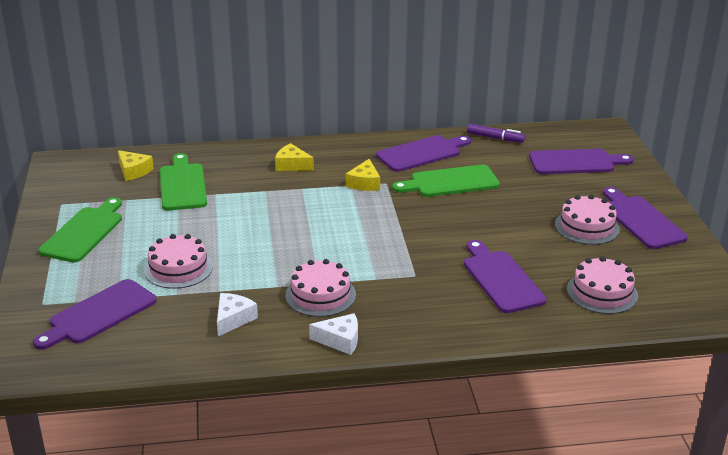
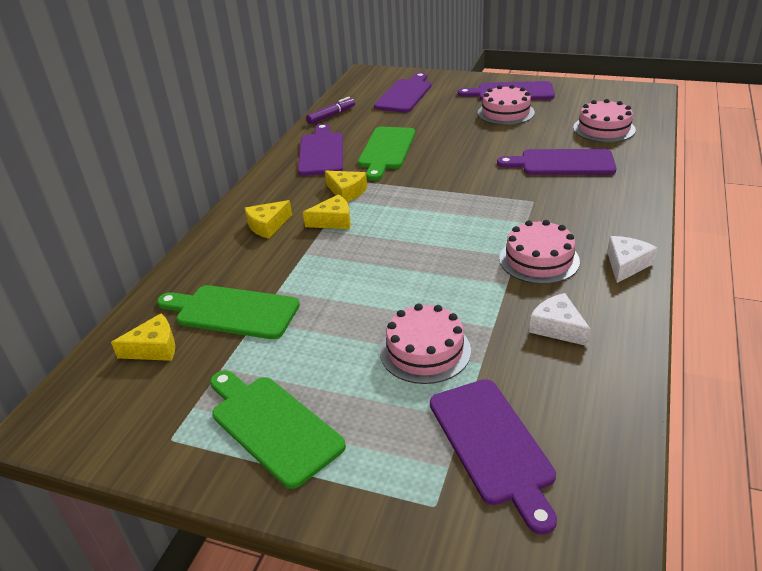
camera: 60 degrees left, 5 degrees up
(317, 189) = (333, 221): none -> yellow cheese

